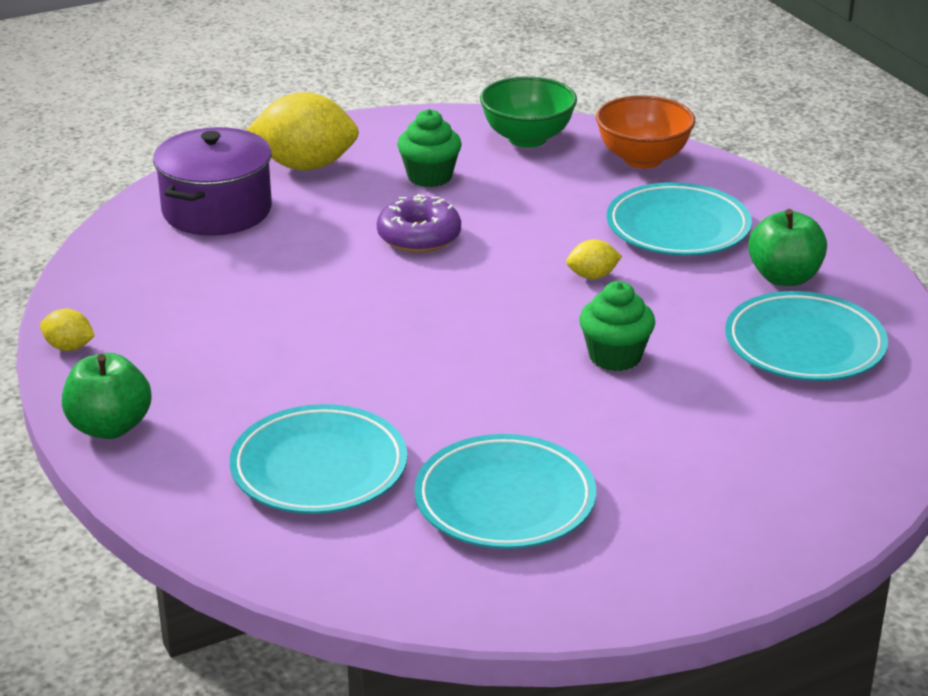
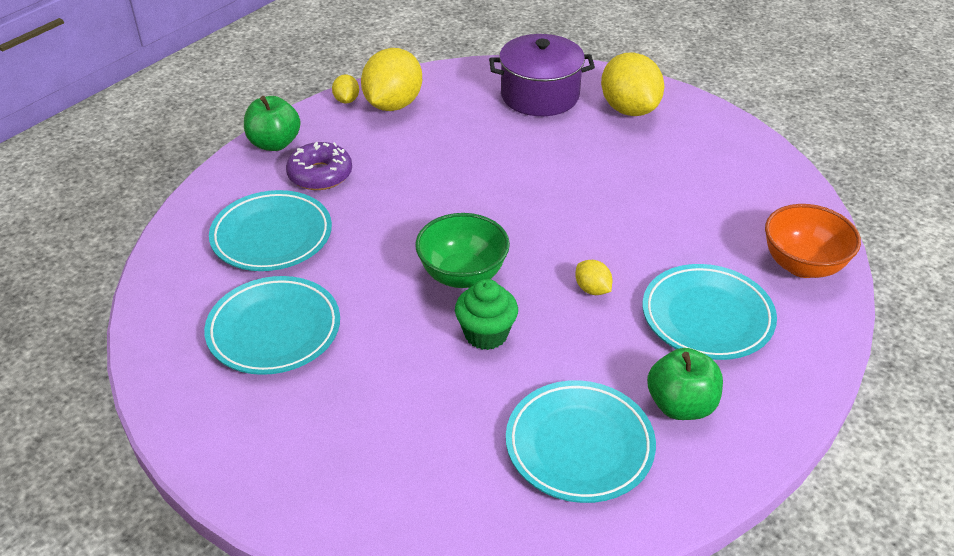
camera: 65 degrees right, 10 degrees up
(121, 314) = (393, 104): none -> yellow lemon
(419, 236) = (578, 188): purple donut -> purple donut (320, 174)
(429, 177) = (666, 166): green cupcake -> none
(527, 138) = (771, 194): green bowl -> green bowl (462, 275)

